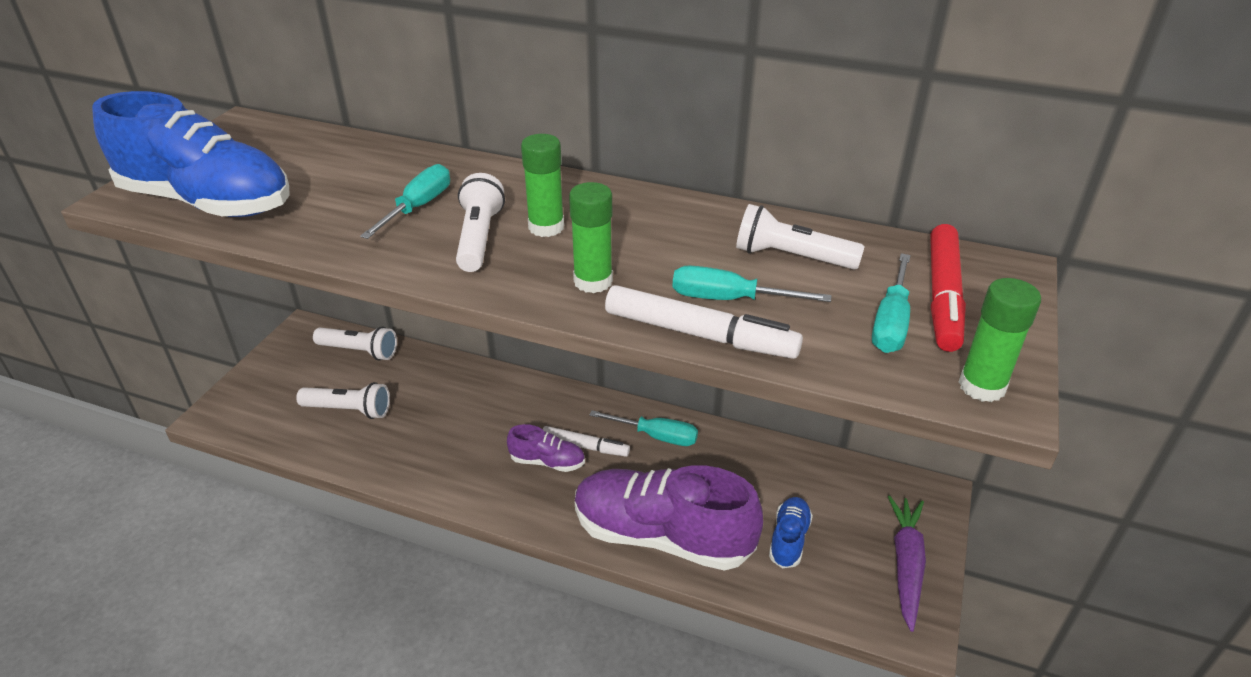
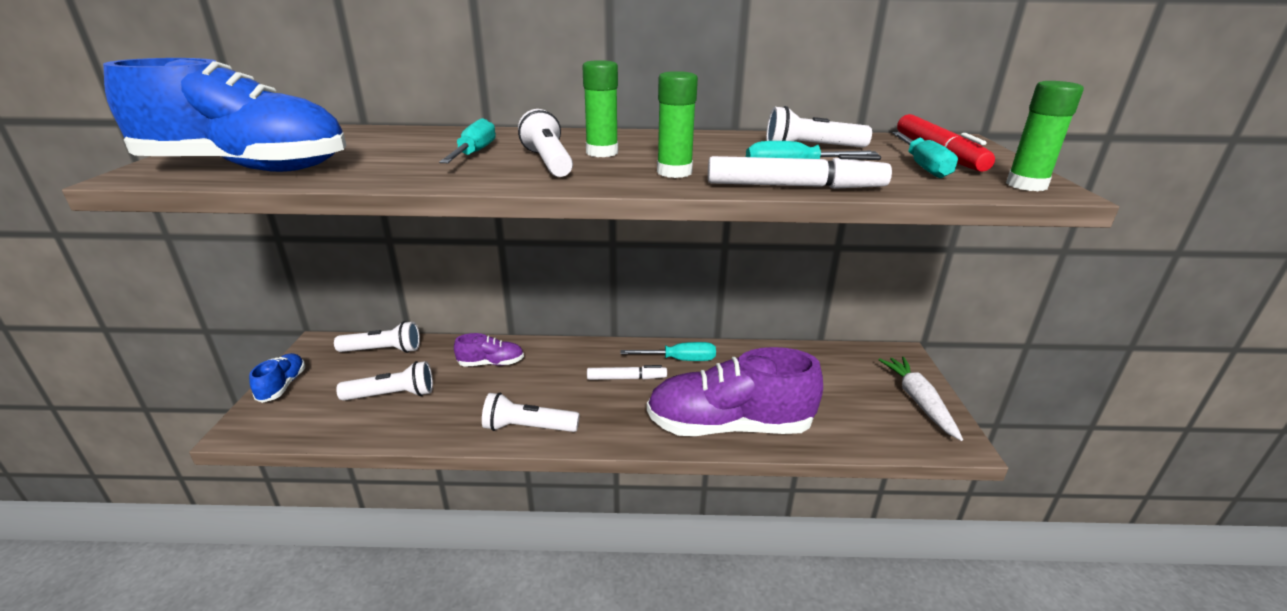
camera: 20 degrees left, 10 degrees down
(458, 482) = (528, 427): none -> white flashlight
(547, 462) = (600, 395): purple shoe -> purple shoe (491, 363)
(789, 539) = (826, 405): blue shoe -> blue shoe (282, 386)
(906, 564) = (918, 401): purple carrot -> white carrot

